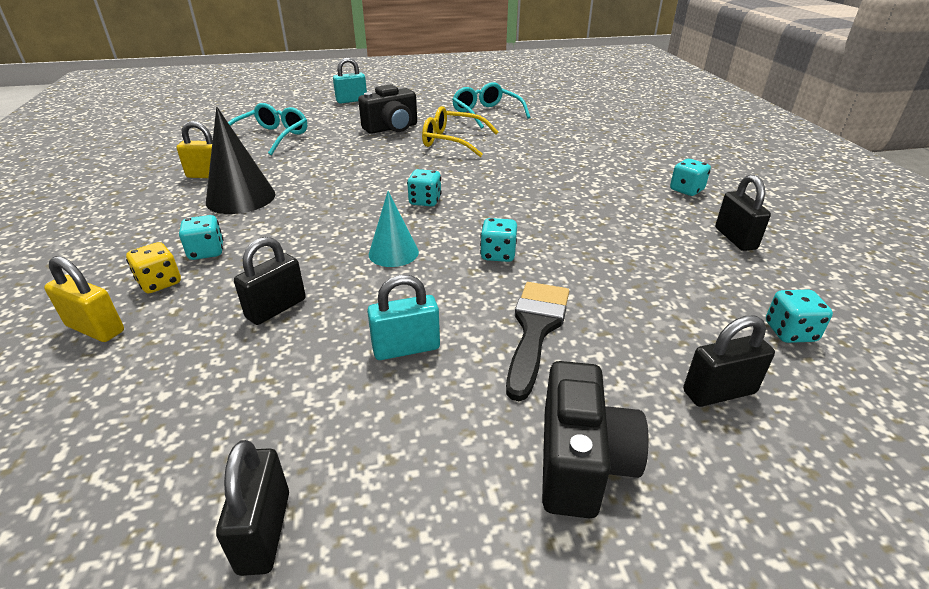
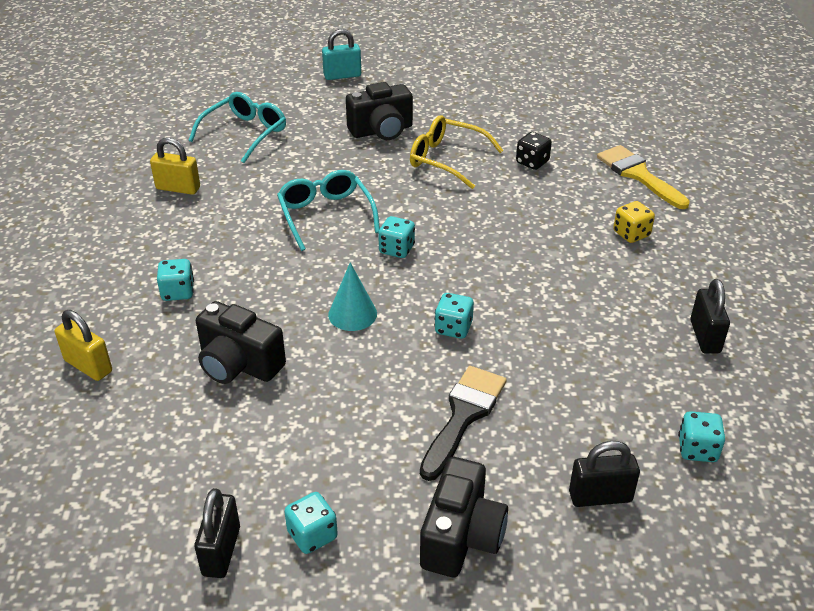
camera: 10 degrees right, 5 degrees up
(160, 283) = (138, 323): yellow dice -> yellow dice (631, 234)
(241, 198) = (210, 224): black cone -> none
(276, 308) = (239, 364): black padlock -> black camera
(406, 348) = (345, 419): turquoise padlock -> none
(486, 114) = (499, 114): turquoise glasses -> turquoise glasses (326, 215)
(524, 138) = (532, 162): none -> black dice
(614, 139) = (638, 175): none -> yellow brush
(686, 190) = (686, 264): turquoise dice -> turquoise dice (312, 535)

